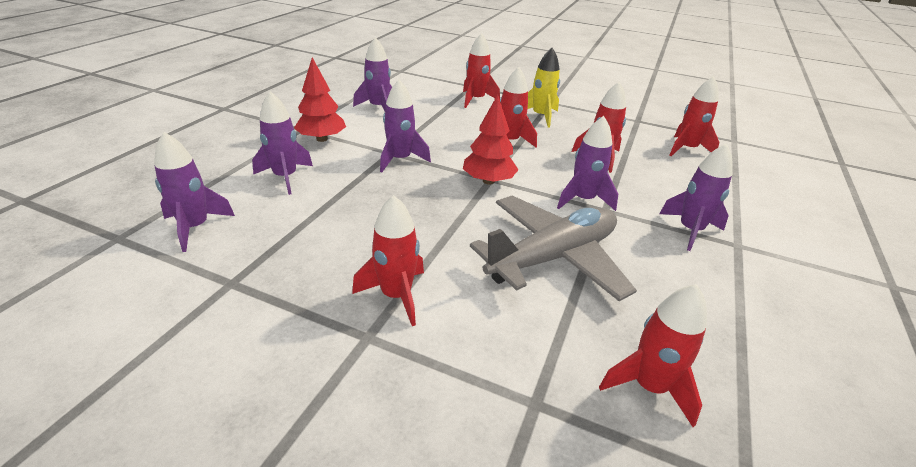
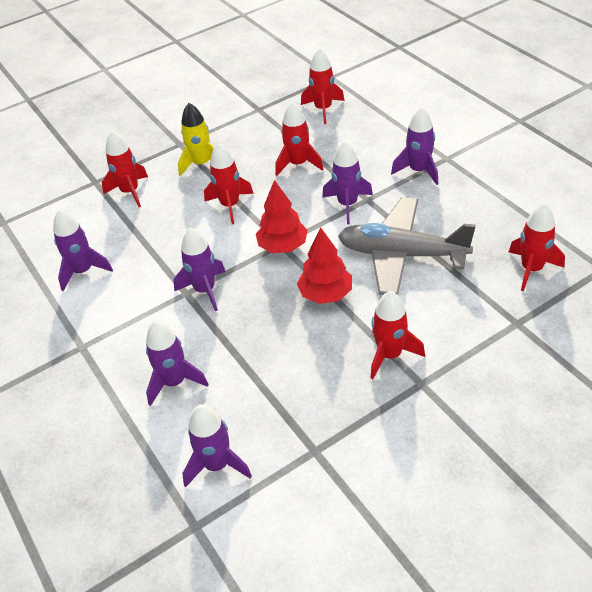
camera: 50 degrees left, 10 degrees up
(322, 139) = (118, 336): red tree -> red tree (325, 294)
(553, 257) = (402, 255): grey plane -> grey plane turned 75 degrees counterclockwise

